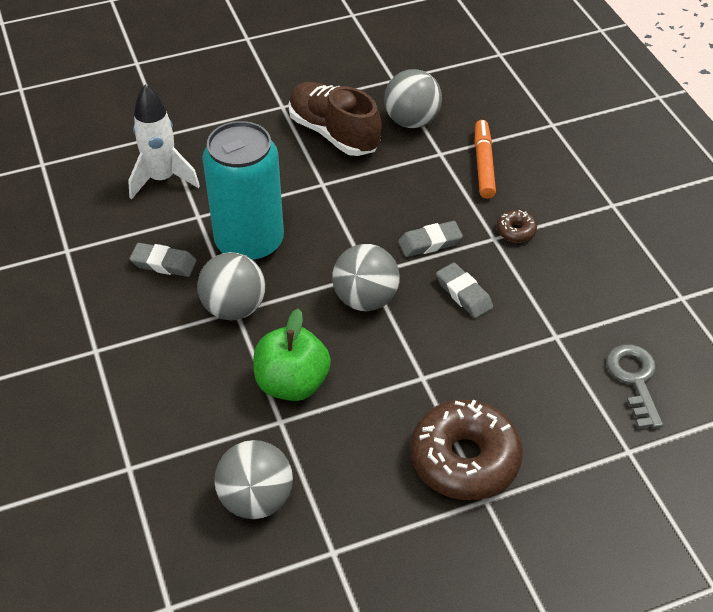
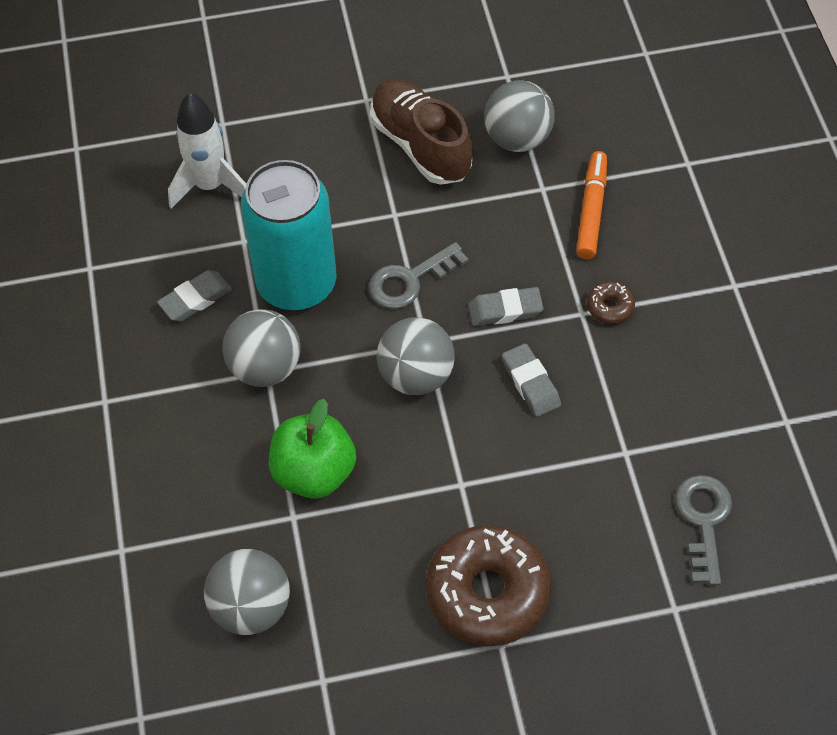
camera: 10 degrees right, 10 degrees up
(164, 263) = (195, 299): grey eraser -> grey eraser turned 60 degrees counterclockwise
(345, 230) = (409, 280): none -> grey key

